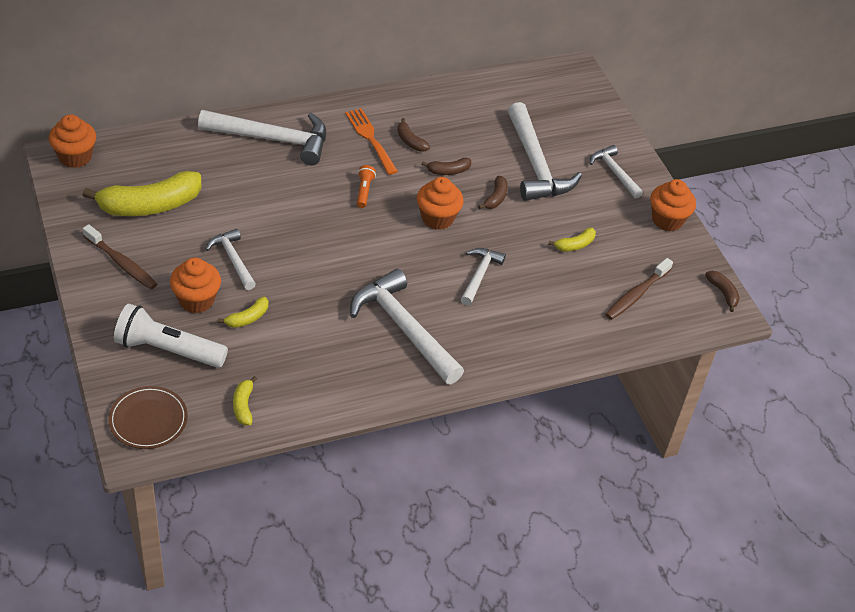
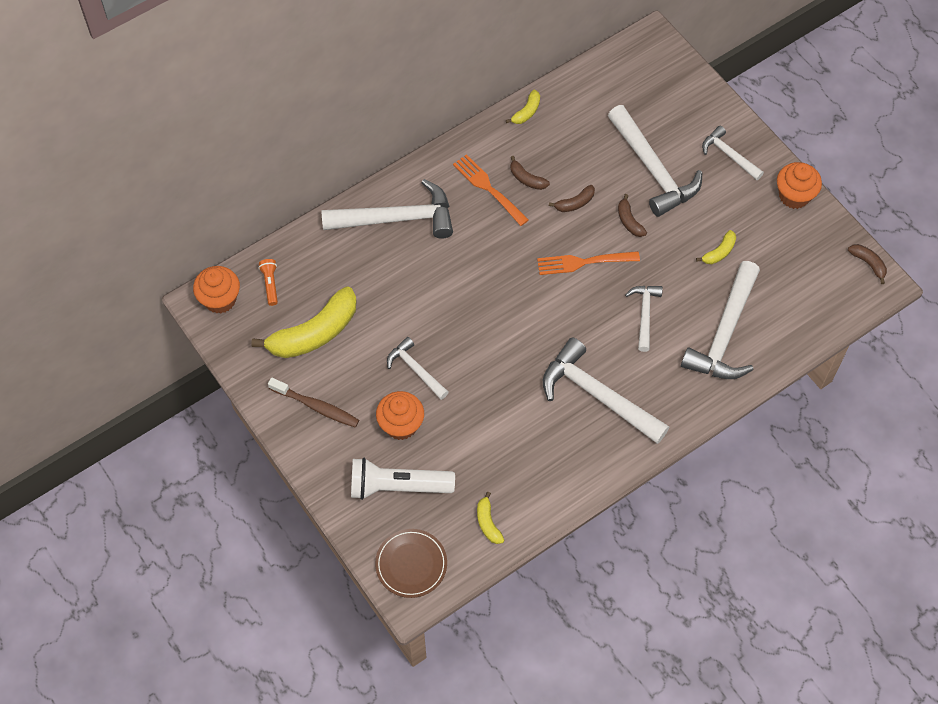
camera: 10 degrees left, 15 degrees up
(247, 318) = (454, 429): yellow banana -> yellow banana (526, 112)
(364, 191) = (505, 252): orange flashlight -> orange flashlight (270, 284)
(437, 218) = (584, 262): orange cupcake -> orange fork
(495, 198) = (629, 221): brown banana -> brown banana turned 150 degrees clockwise
(554, 312) = (724, 333): none -> white hammer
(636, 295) = (791, 291): brown toothbrush -> none

